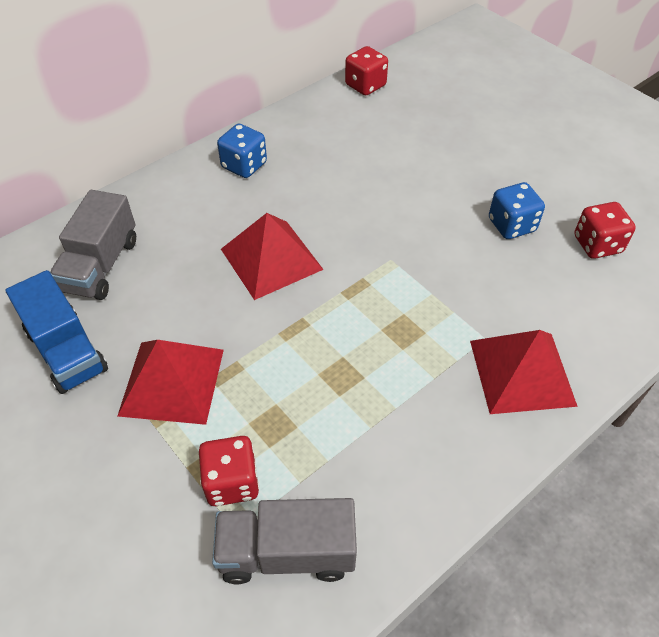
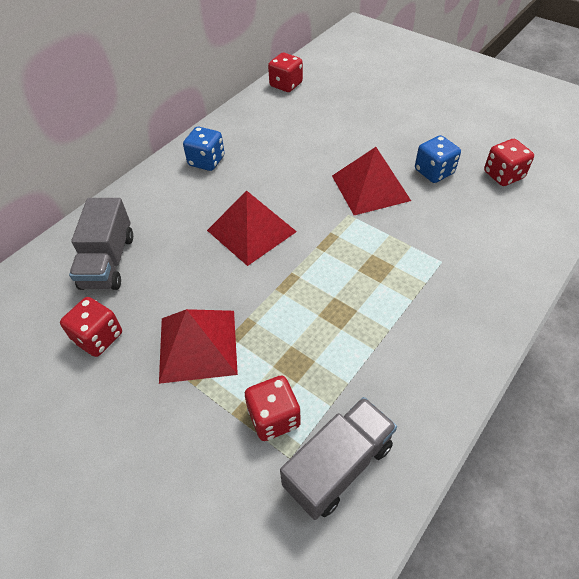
camera: 10 degrees left, 0 degrees up
(67, 351) = (98, 337): blue truck -> red dice
(287, 552) = (338, 466): grey truck -> grey truck turned 150 degrees clockwise
(522, 372) = (479, 282): red pyramid -> red pyramid (370, 188)

